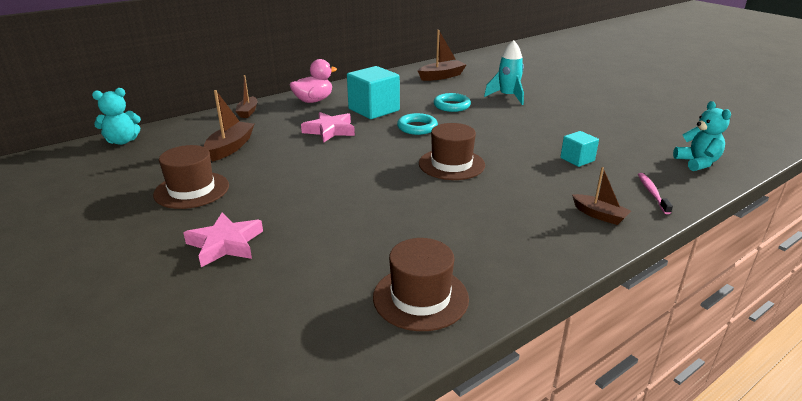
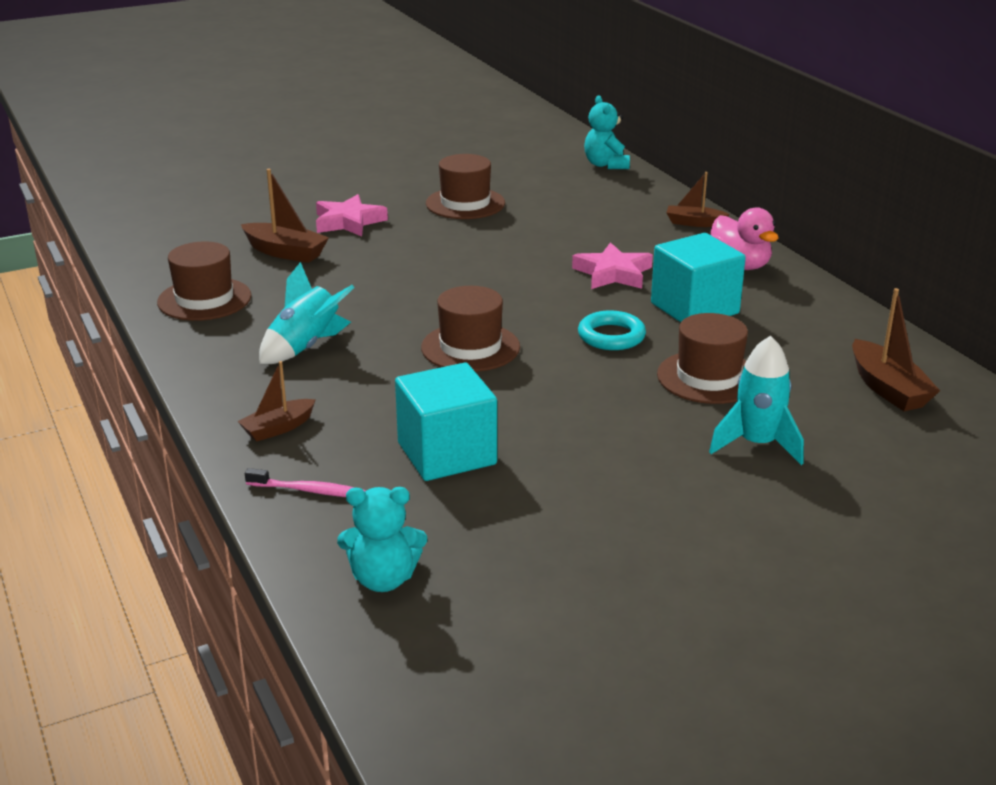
camera: 100 degrees right, 0 degrees up
(230, 147) = (571, 217): brown boat -> brown boat (285, 252)
(451, 106) = (708, 377): turquoise ring -> brown hat
(484, 224) = (306, 347): none -> turquoise rocket
(577, 159) = (446, 453): turquoise cube -> turquoise cube, size x1.84

